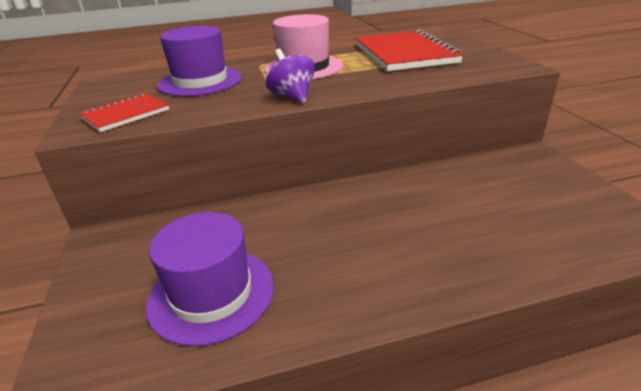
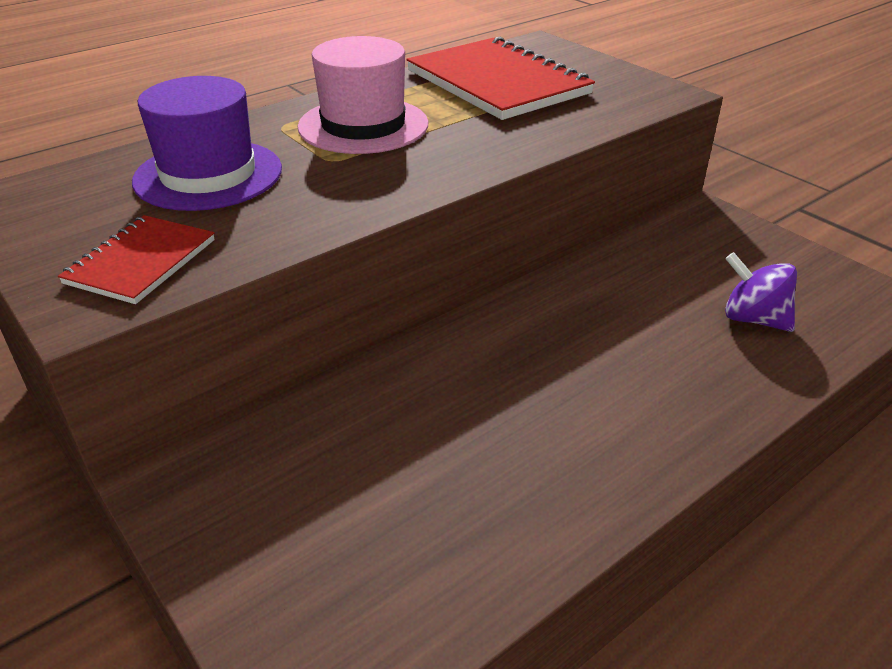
camera: 25 degrees left, 5 degrees up
(211, 294) = (426, 514): purple hat -> none
(292, 97) = (399, 186): purple spinning top -> purple spinning top (753, 319)

